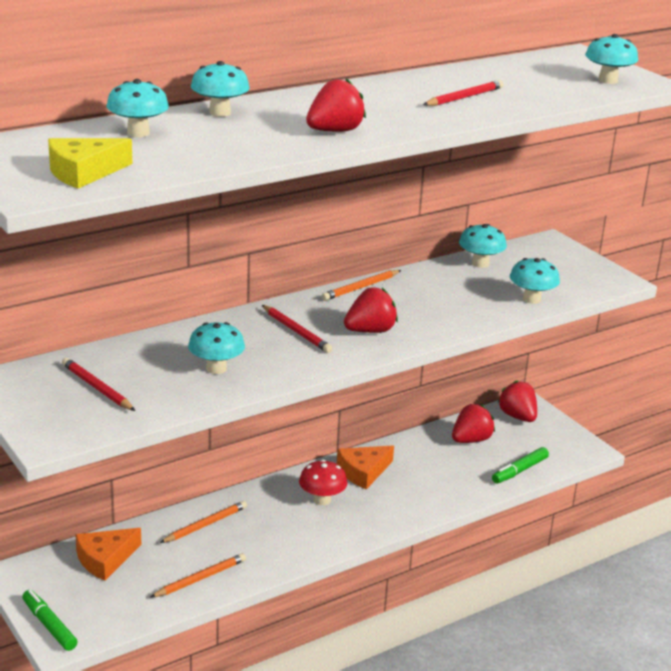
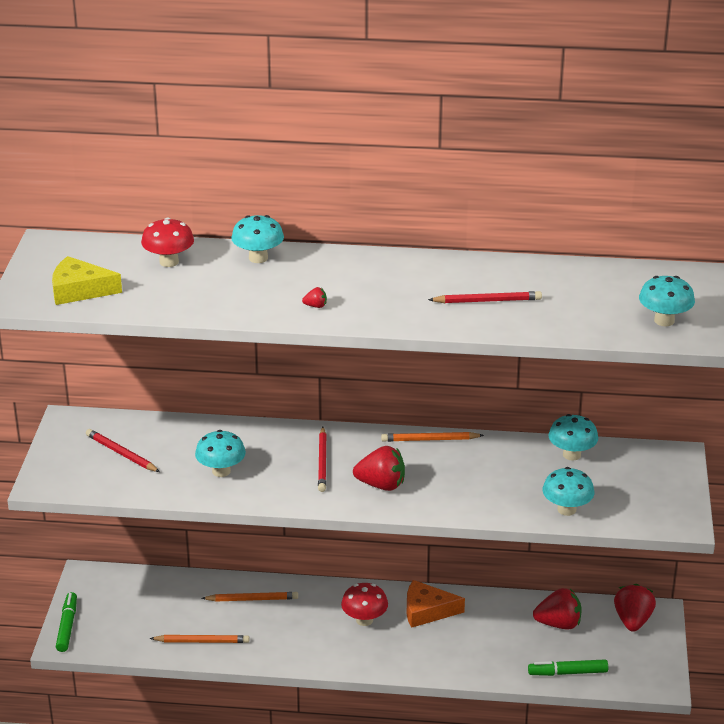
camera: 40 degrees right, 5 degrees up
(97, 387) = (121, 453): red pencil -> red pencil turned 45 degrees counterclockwise
(105, 559) = (153, 593): orange cheese -> none
(138, 133) = (169, 262): turquoise mushroom -> red mushroom
(334, 131) = (315, 306): red strawberry -> red strawberry, size x0.44

